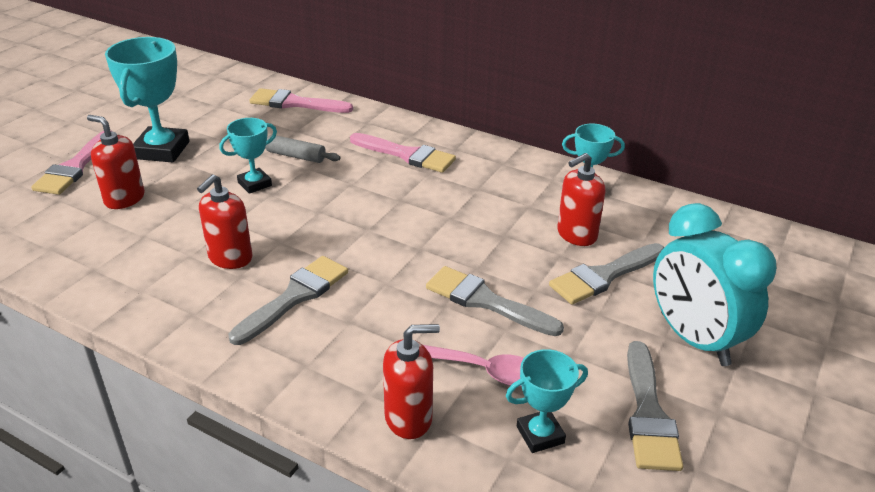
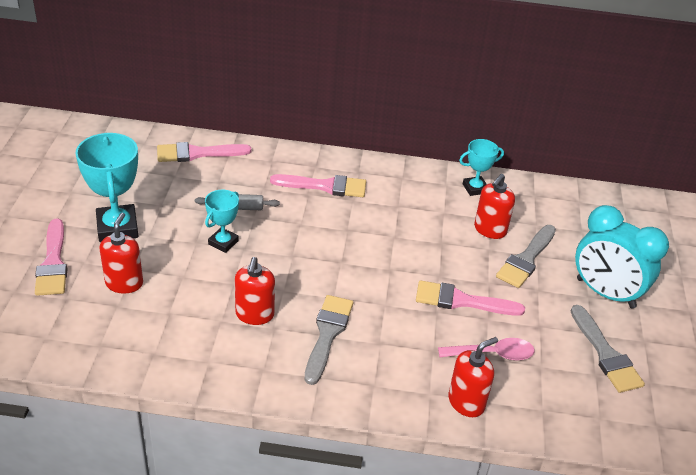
camera: 25 degrees left, 5 degrees up
(124, 199) = (124, 283): red soap dispenser -> red soap dispenser turned 90 degrees clockwise
(485, 301) = (461, 301): grey brush -> pink brush
(540, 435) = (552, 388): turquoise trophy -> none

